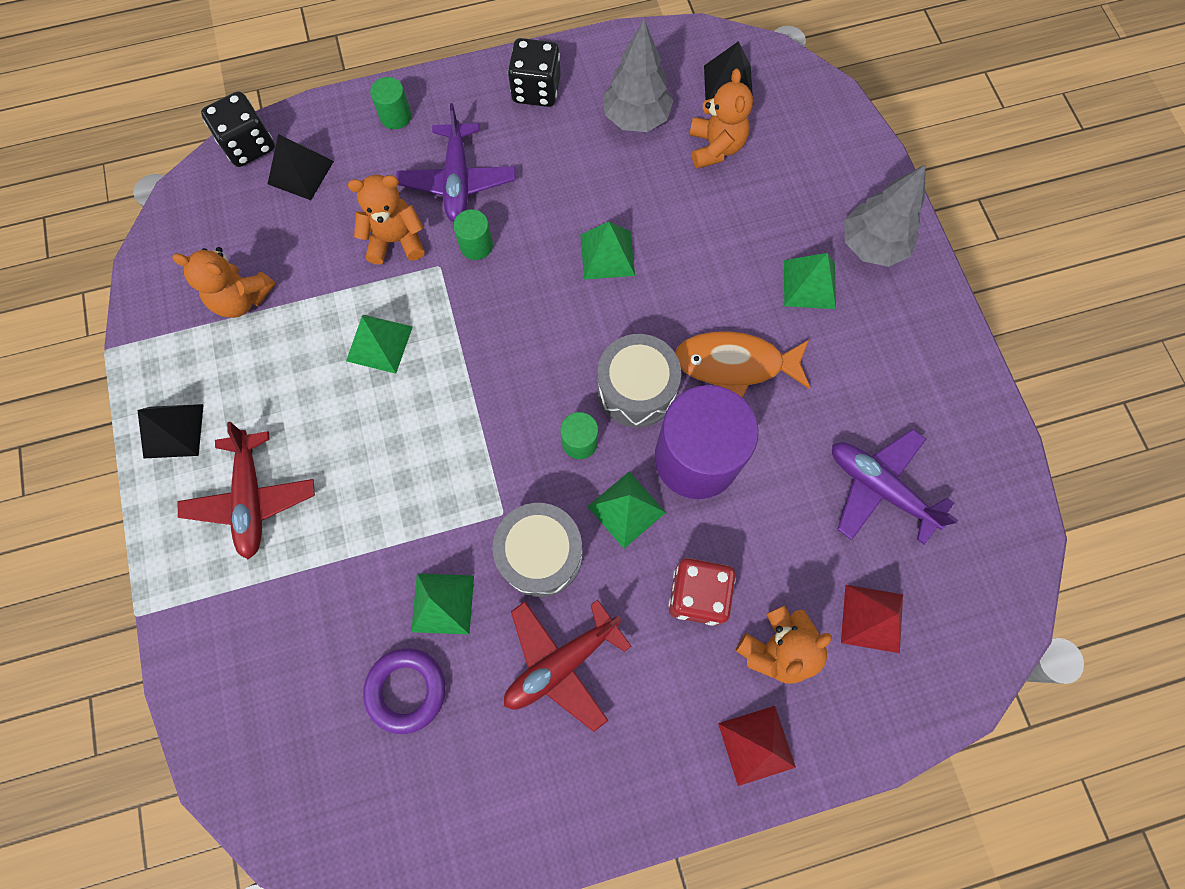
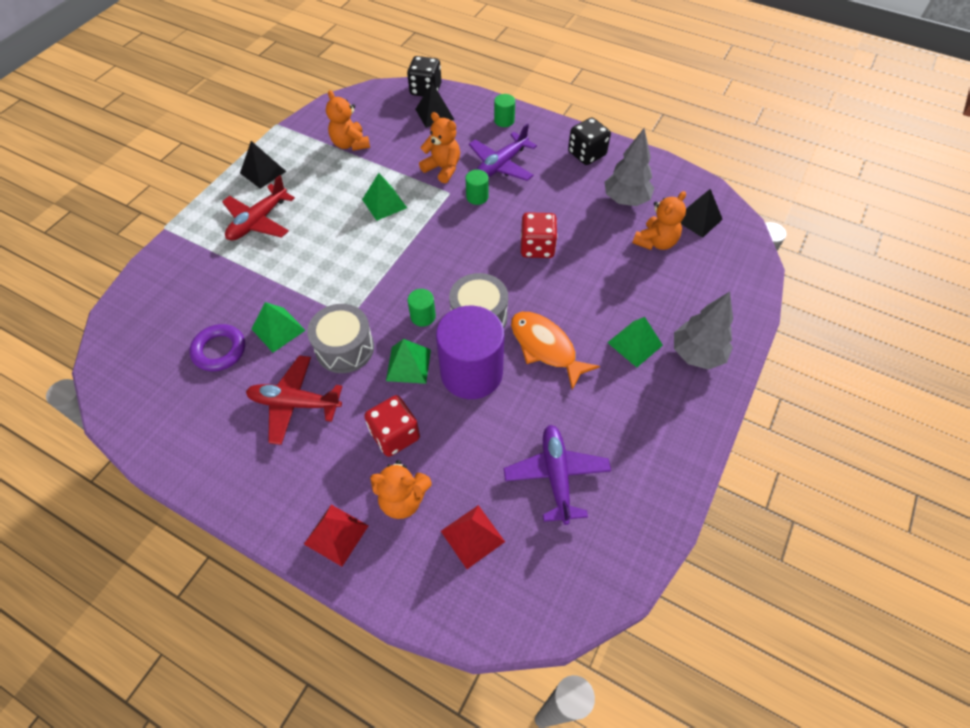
camera: 45 degrees right, 15 degrees down
(607, 254) = (537, 247): green pyramid -> red dice

